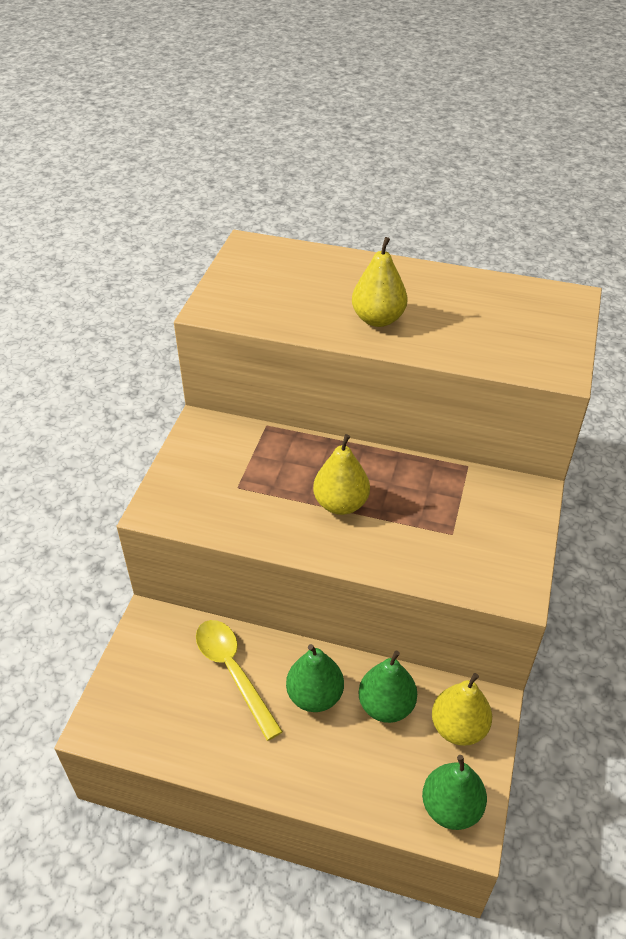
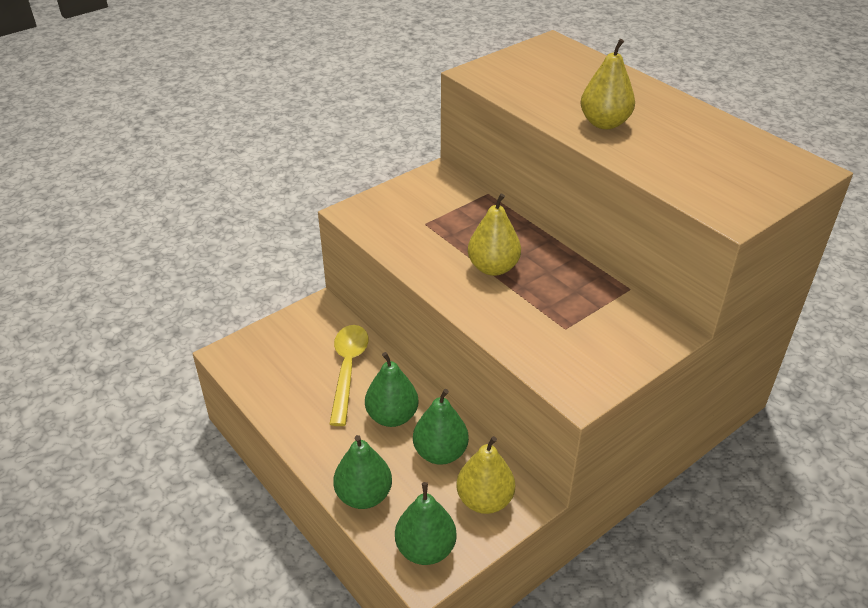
camera: 35 degrees right, 5 degrees down
(357, 792) = (364, 495): none -> green pear

